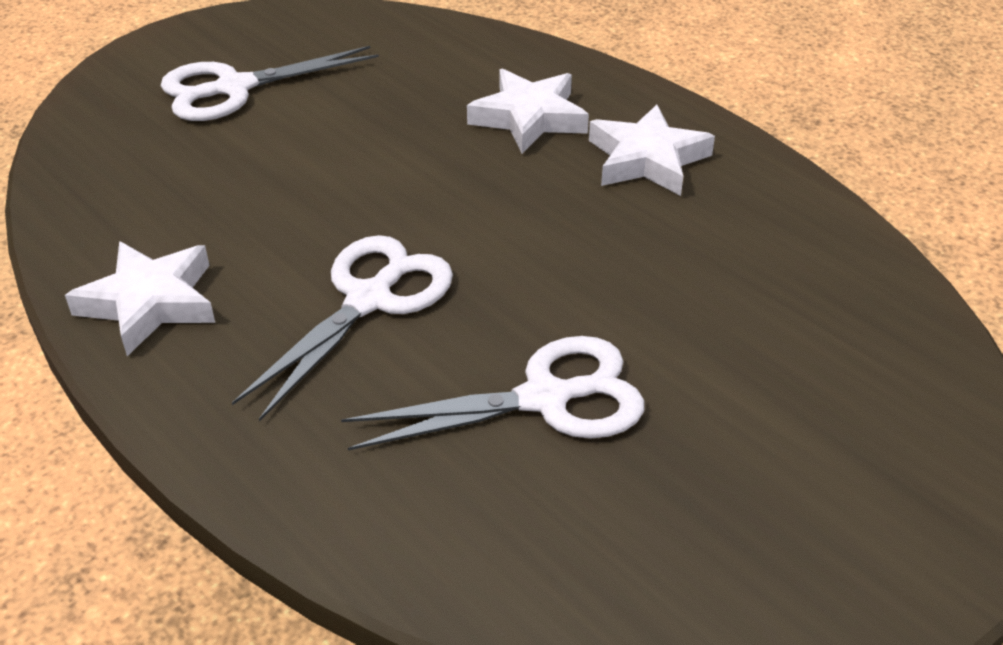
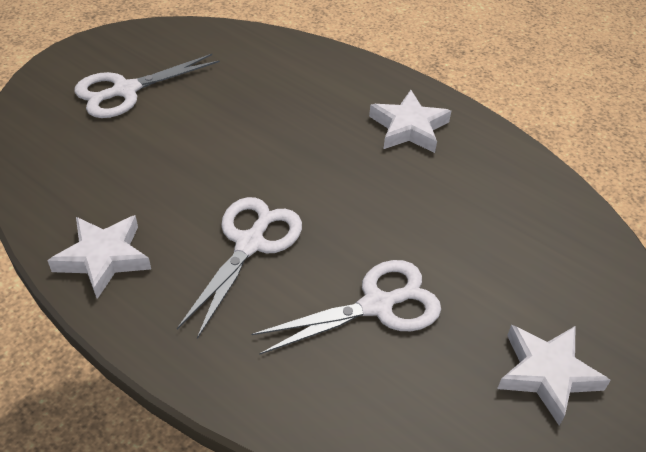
camera: 10 degrees left, 5 degrees up
(529, 118) = (327, 101): white star -> white star (547, 374)

